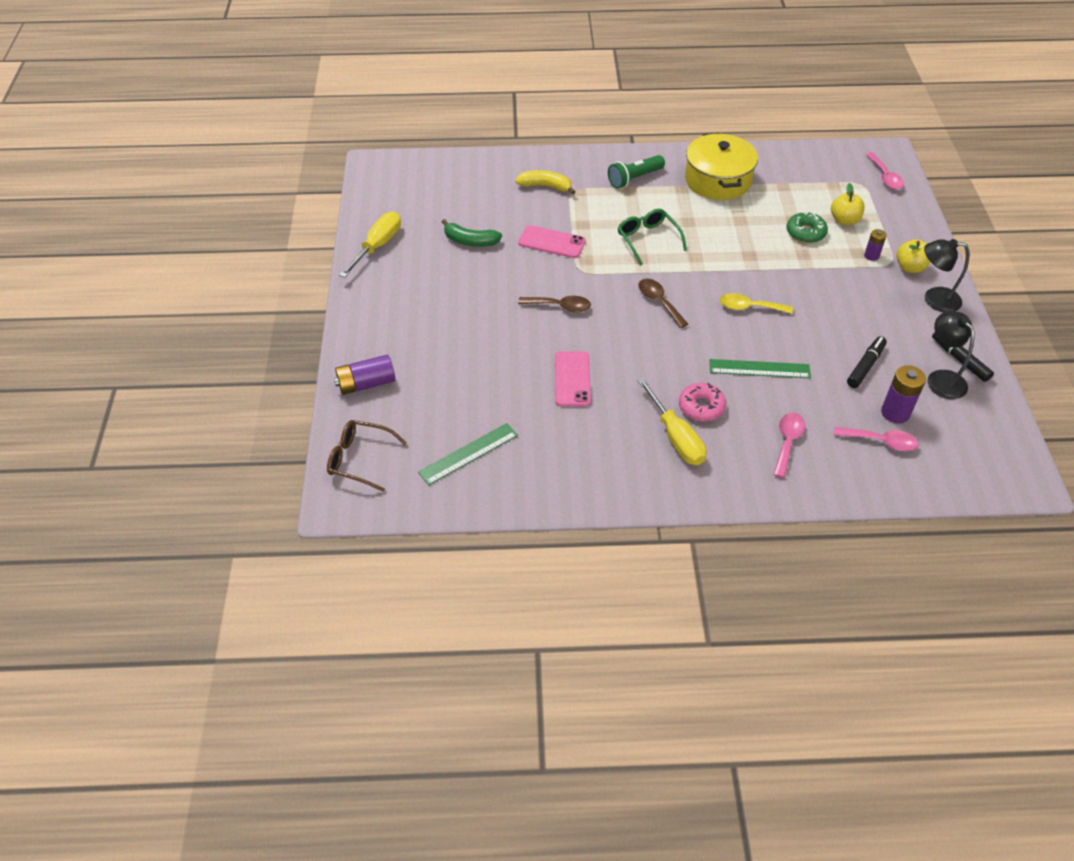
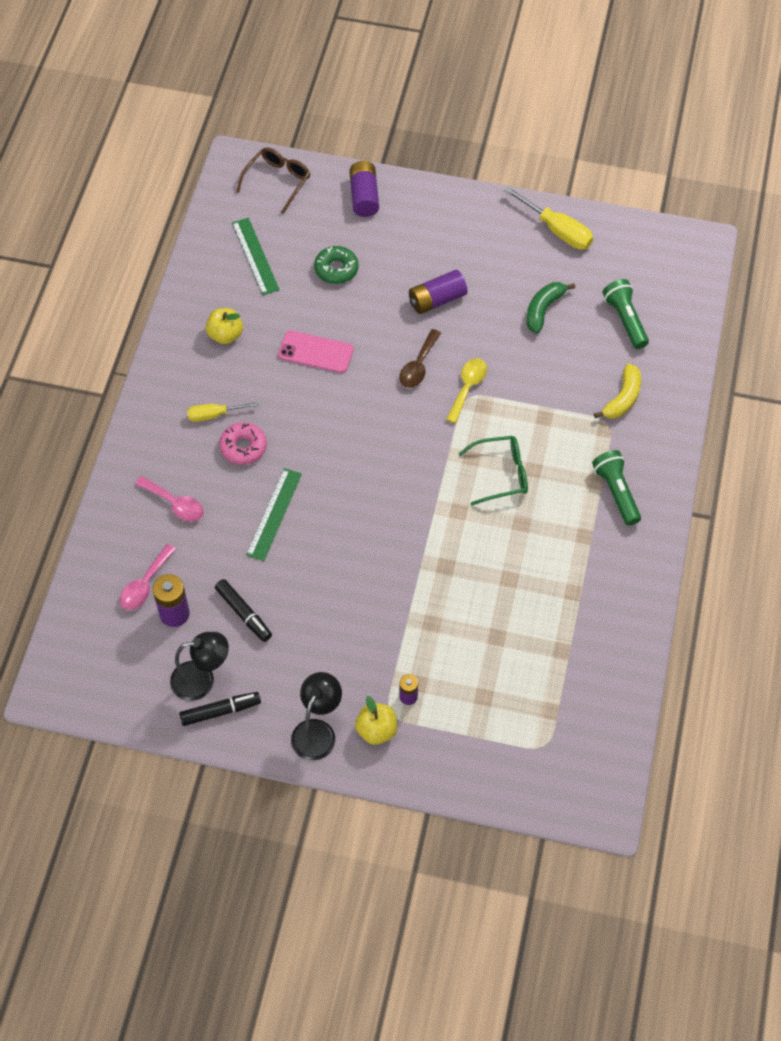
camera: 105 degrees right, 10 degrees up
(466, 195) = (625, 320): none -> green flashlight
(481, 308) = (437, 300): none -> purple battery
(552, 242) = (521, 382): pink phone -> none
(659, 302) = (398, 455): brown spoon -> none
(676, 438) = (214, 415): yellow screwdriver -> yellow screwdriver, size x0.64
(717, 180) = (592, 581): yellow pot -> none
(749, 307) = (363, 536): yellow spoon -> yellow spoon (467, 387)
(805, 232) = (469, 641): green donut -> green donut (336, 269)
(844, 220) = (480, 694): yellow apple -> yellow apple (225, 335)
(885, 177) = (552, 782): pink spoon -> none

